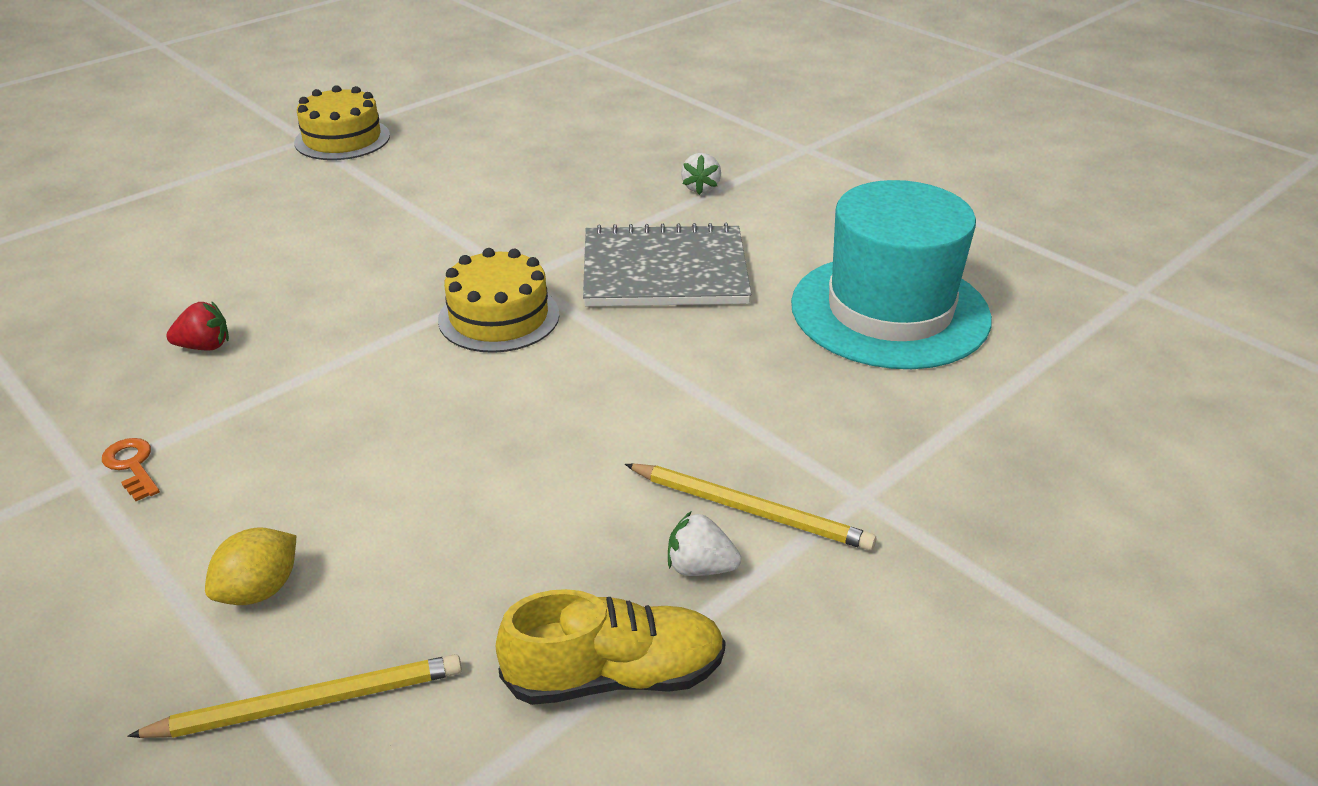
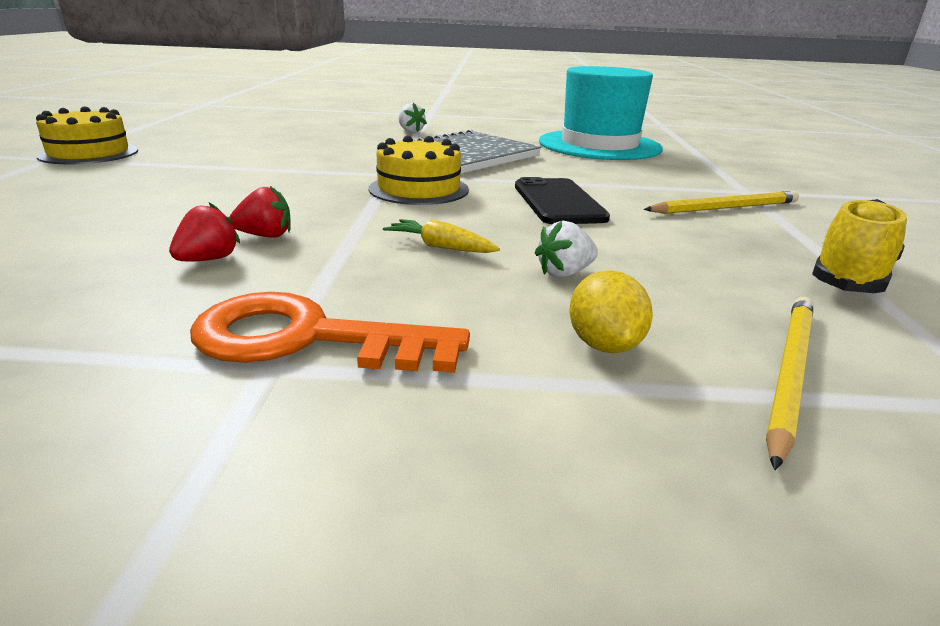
camera: 45 degrees left, 10 degrees down
(132, 466) = (308, 339): orange key -> orange key, size x2.22
(277, 333) = (265, 236): none -> red strawberry
(362, 415) = (441, 247): none -> yellow carrot
(586, 404) = (558, 202): none -> black phone
(700, 567) = (764, 230): white strawberry -> white strawberry (564, 273)

